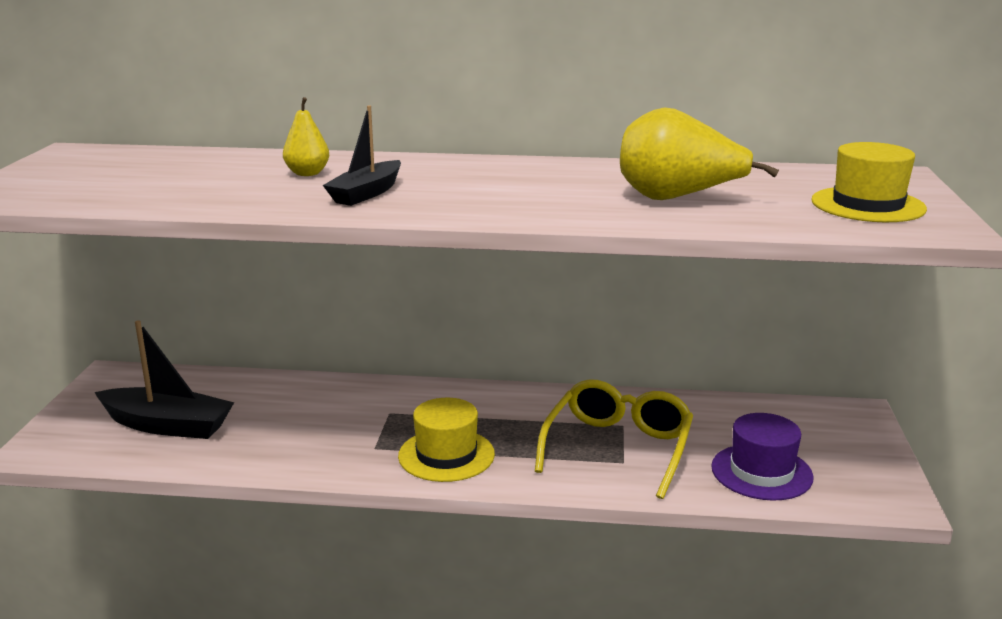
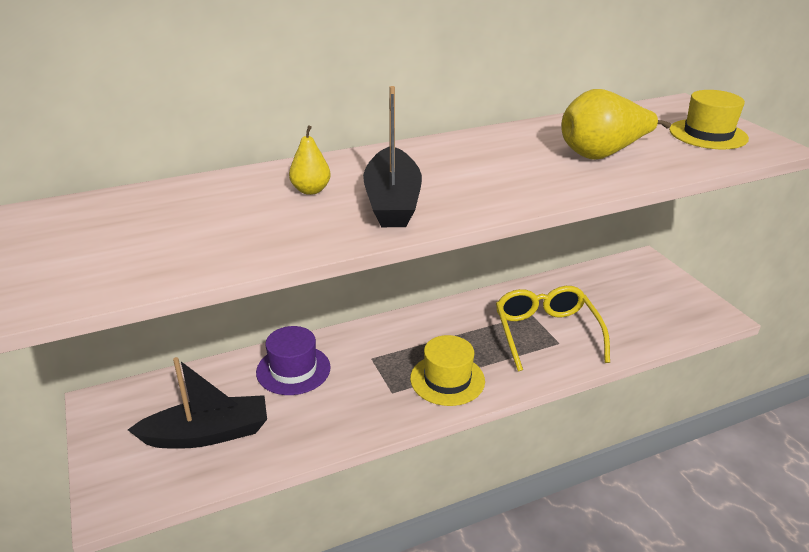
camera: 30 degrees left, 10 degrees up
(366, 193) = (392, 201): black boat -> black boat, size x1.52
(761, 472) = (639, 321): purple hat -> purple hat (293, 370)

